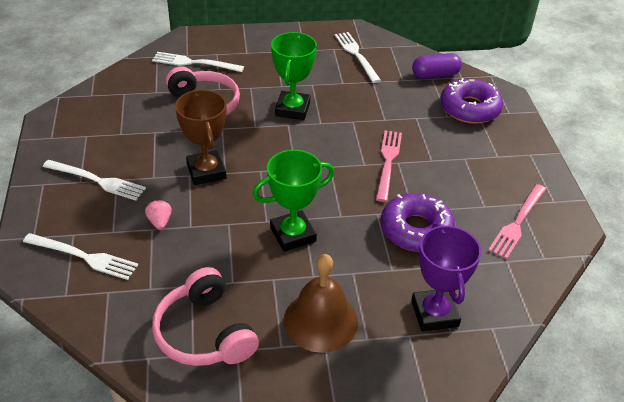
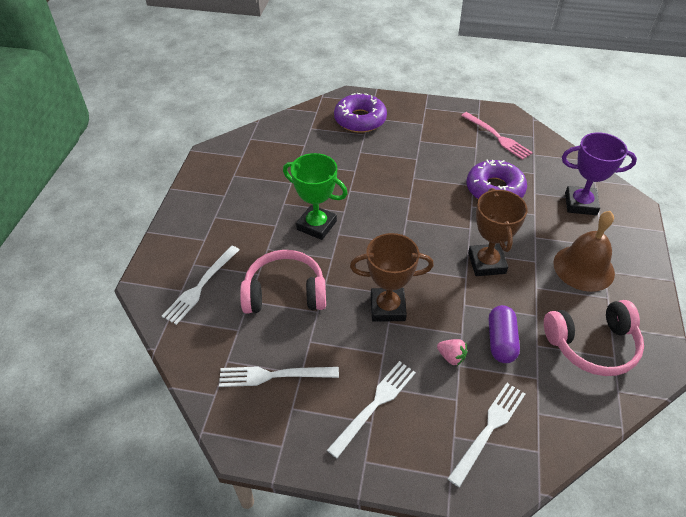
camera: 70 degrees left, 5 degrees up
(160, 222) = (451, 357): pink strawberry -> pink strawberry turned 150 degrees counterclockwise
(293, 234) = (486, 263): green trophy -> brown trophy
(356, 55) = (252, 163): white fork -> white fork (273, 375)
(388, 162) = (412, 183): pink fork -> none
(435, 75) = (307, 124): purple capsule -> purple capsule (501, 341)

